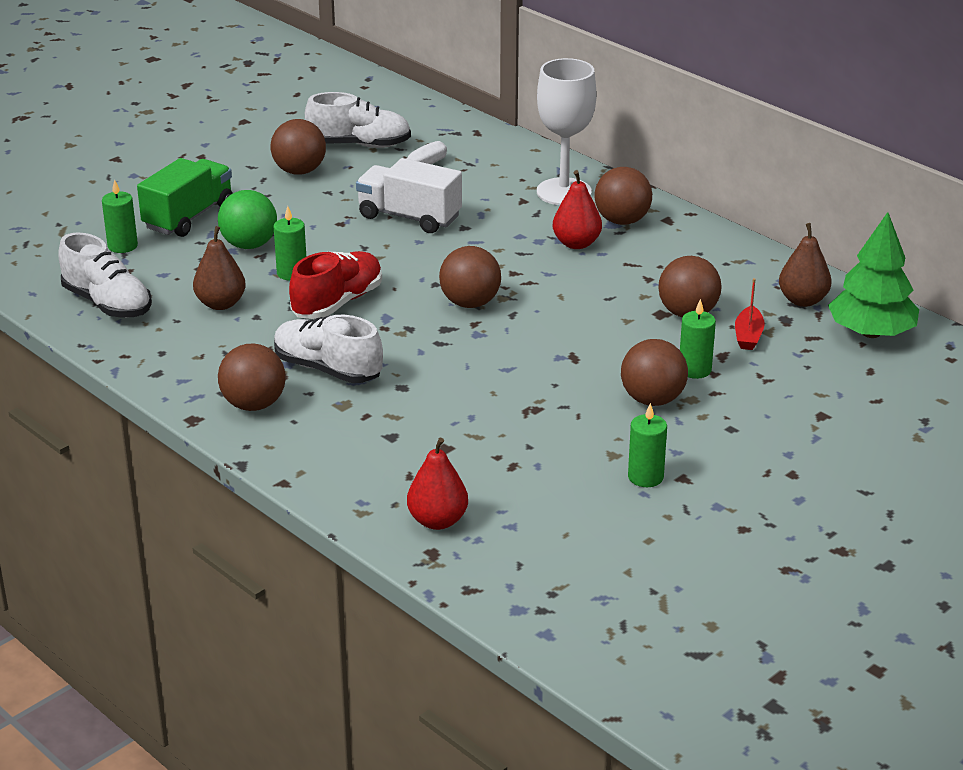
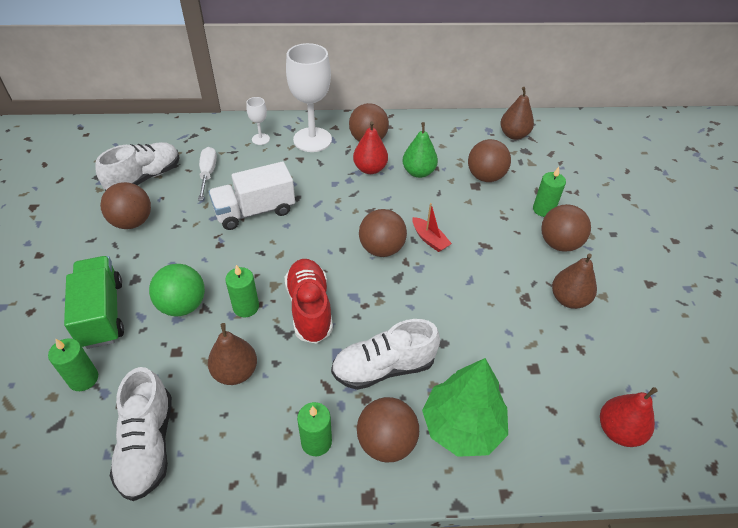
camera: 50 degrees left, 15 degrees up
(107, 303) = (148, 445): white shoe -> white shoe turned 90 degrees clockwise
(513, 166) = (260, 139): none -> white goblet
(573, 435) = (568, 299): none -> brown pear
(622, 272) = (418, 172): none -> green pear
(645, 477) = (637, 298): green candle -> green candle (316, 442)
(748, 336) = (528, 171): red boat -> red boat (429, 239)
(871, 333) = (565, 134): green tree -> green tree (462, 426)

